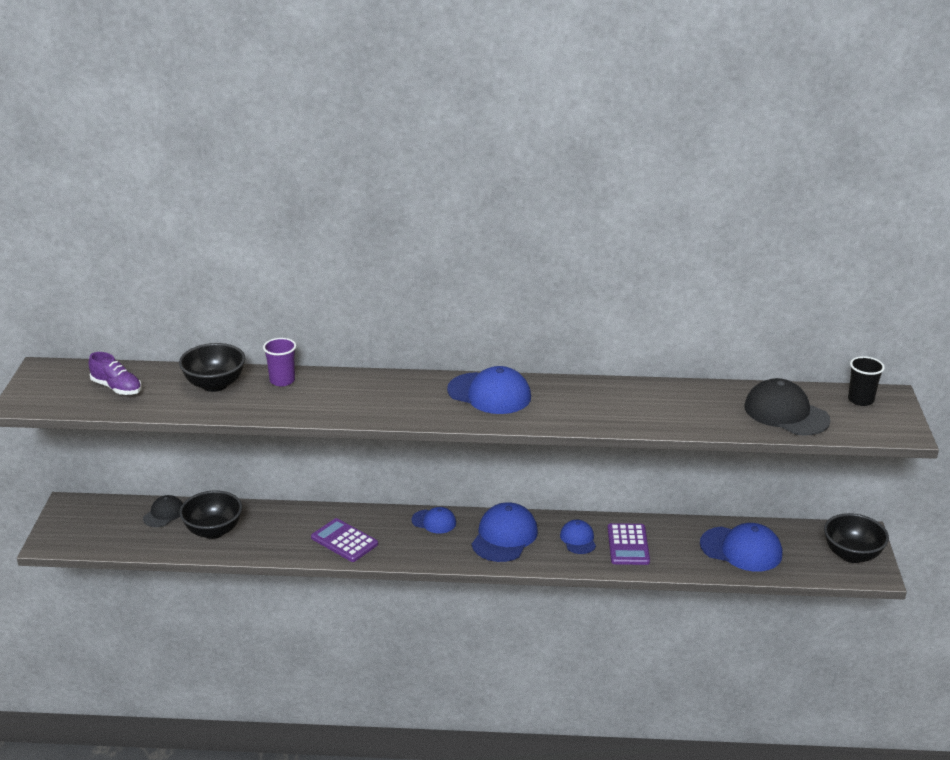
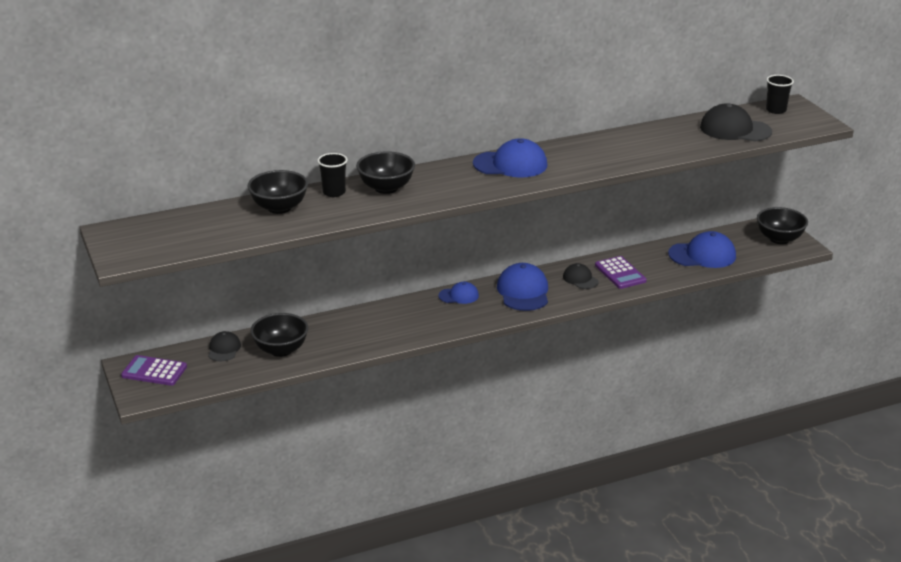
camera: 25 degrees left, 0 degrees up
(117, 388) = (195, 229): purple shoe -> none
(282, 380) = (334, 192): purple cup -> black cup
(337, 389) = (386, 188): none -> black bowl
(344, 541) = (399, 328): purple calculator -> purple calculator (154, 371)
(578, 539) = (580, 279): blue cap -> black cap

